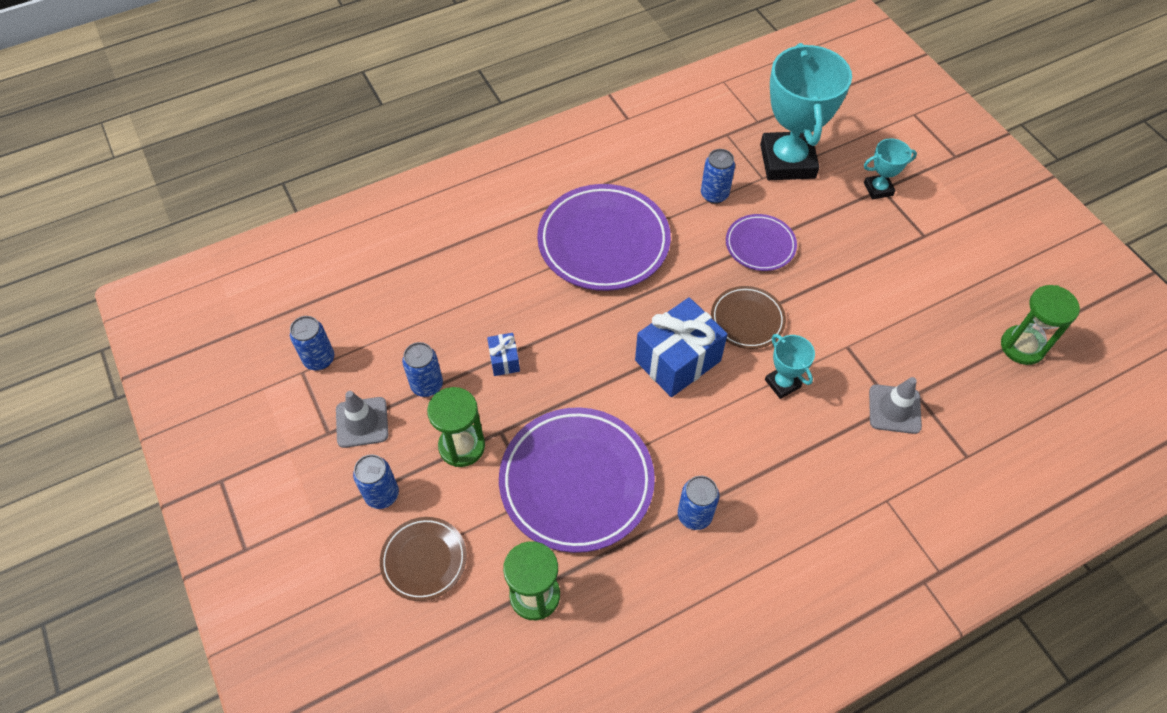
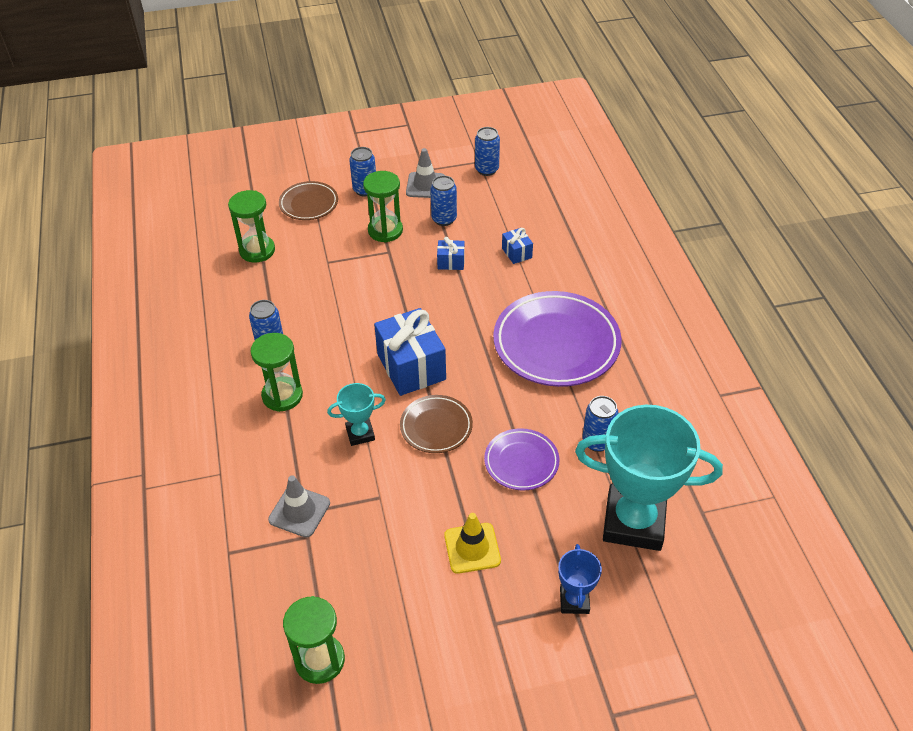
camera: 105 degrees right, 10 degrees down
(473, 299) = (516, 253): none -> blue gift
(576, 482) = (329, 285): purple plate -> none
(763, 475) = (282, 396): none -> green hourglass
(865, 264) = (472, 548): none -> yellow traffic cone
(878, 189) = (574, 601): turquoise trophy -> blue trophy

